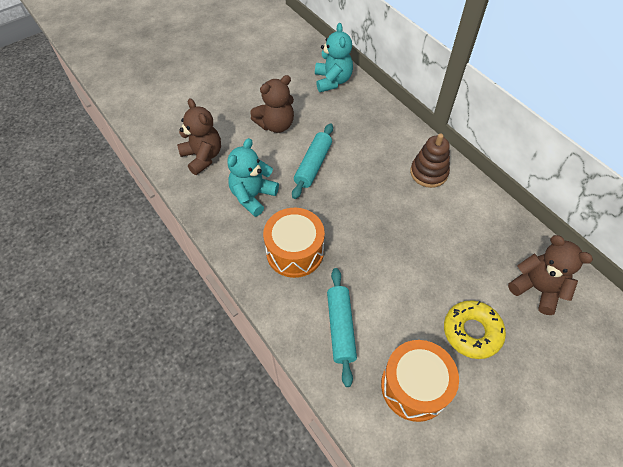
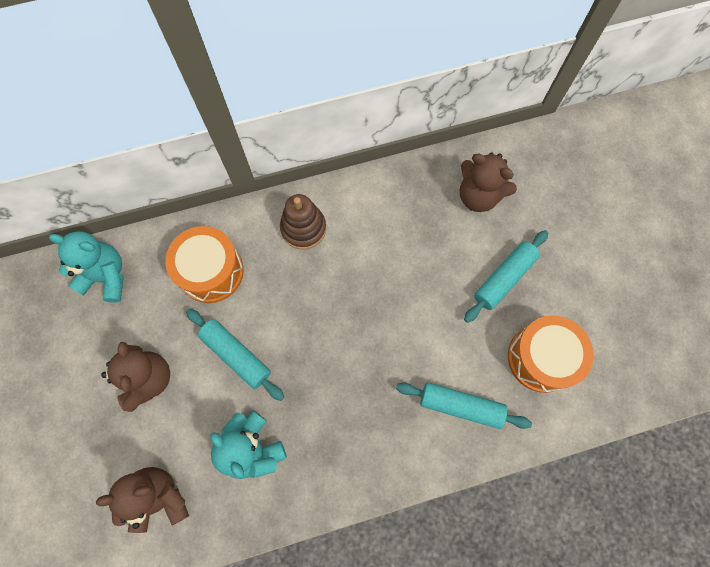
camera: 70 degrees left, 15 degrees up
(295, 251) = (351, 422): orange drum -> orange drum (211, 271)
(472, 332) = (503, 278): yellow donut -> turquoise rolling pin
(537, 288) = (478, 196): brown teddy bear -> brown teddy bear turned 120 degrees counterclockwise

